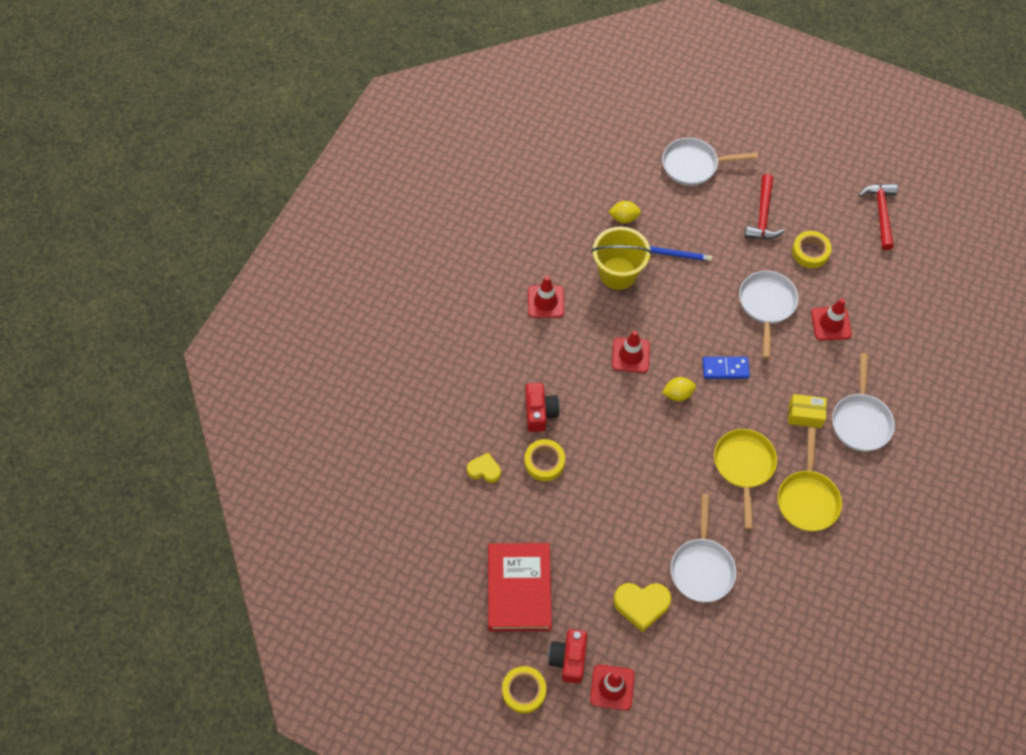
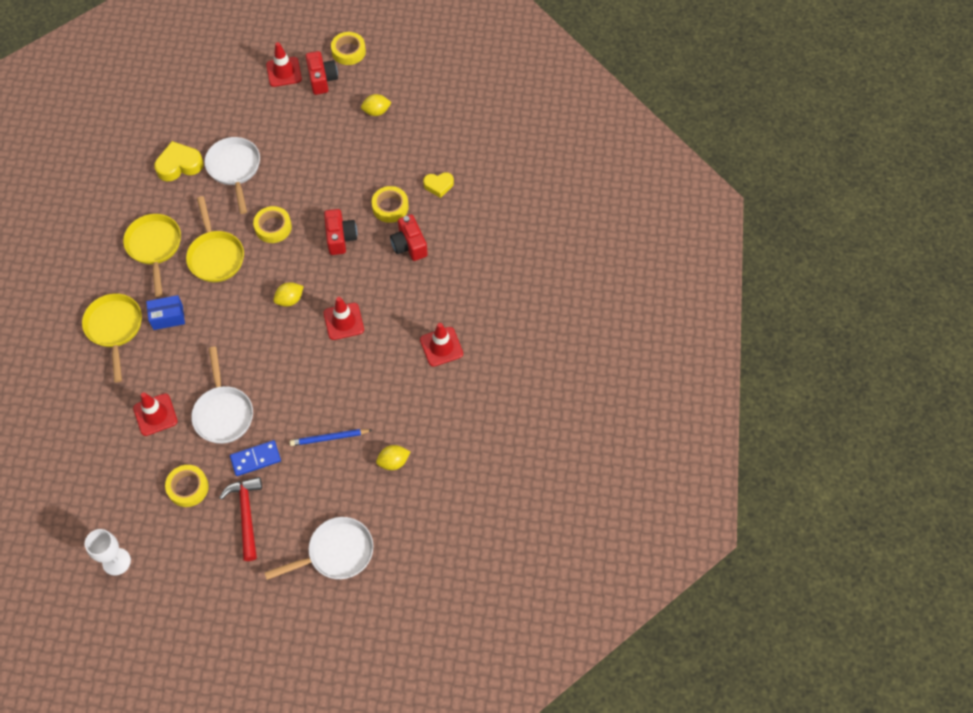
camera: 160 degrees right, 0 degrees up
(519, 589) = (376, 111): red book -> yellow lemon
(607, 444) = (340, 238): none -> red camera
(618, 273) = (380, 398): yellow bucket -> none
(641, 605) = (276, 129): yellow heart -> yellow heart (179, 165)
(675, 480) = (273, 227): none -> yellow tape
(725, 368) = (251, 337): blue domino -> blue domino (255, 459)
(805, 415) = (168, 317): yellow box -> blue box
(860, 421) = (115, 328): white pan -> yellow pan
(881, 213) = (116, 561): red hammer -> white goblet

